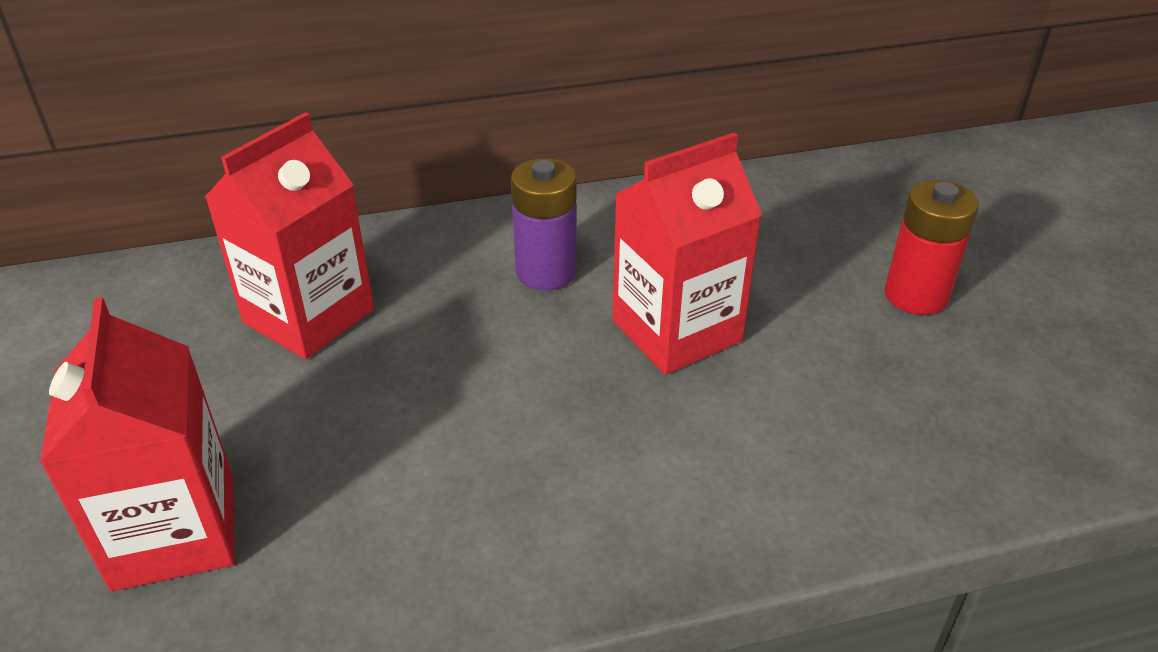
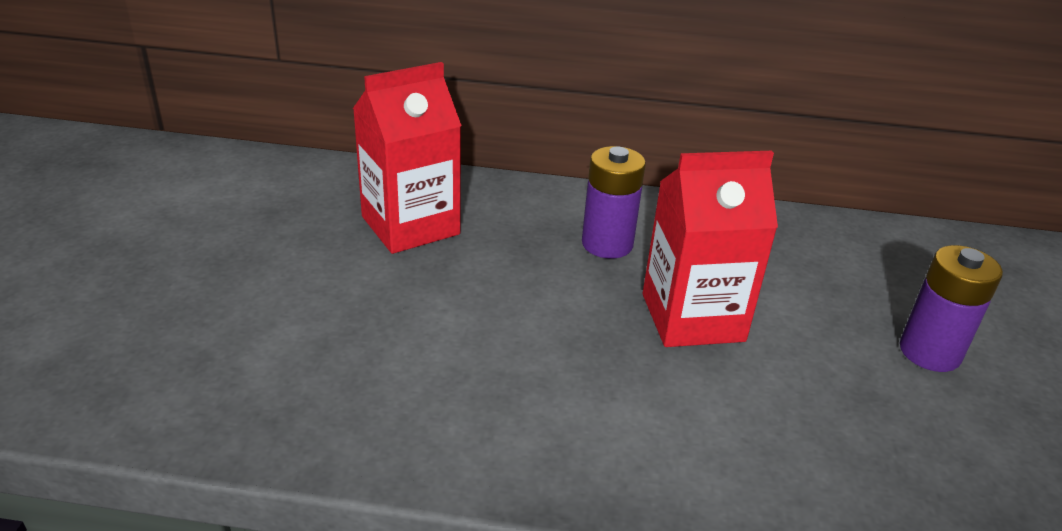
camera: 20 degrees right, 5 degrees down
(175, 532) = (240, 340): red carton -> none
(916, 295) = (929, 352): red battery -> purple battery

